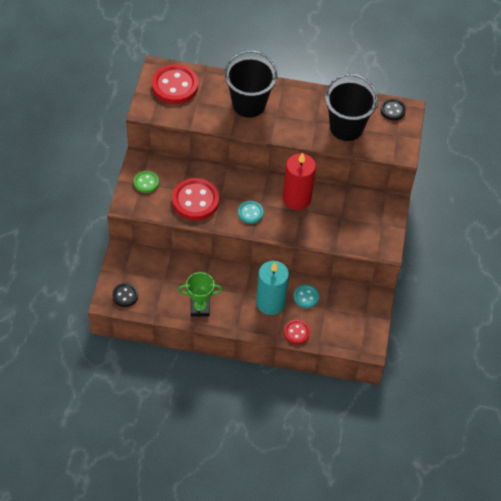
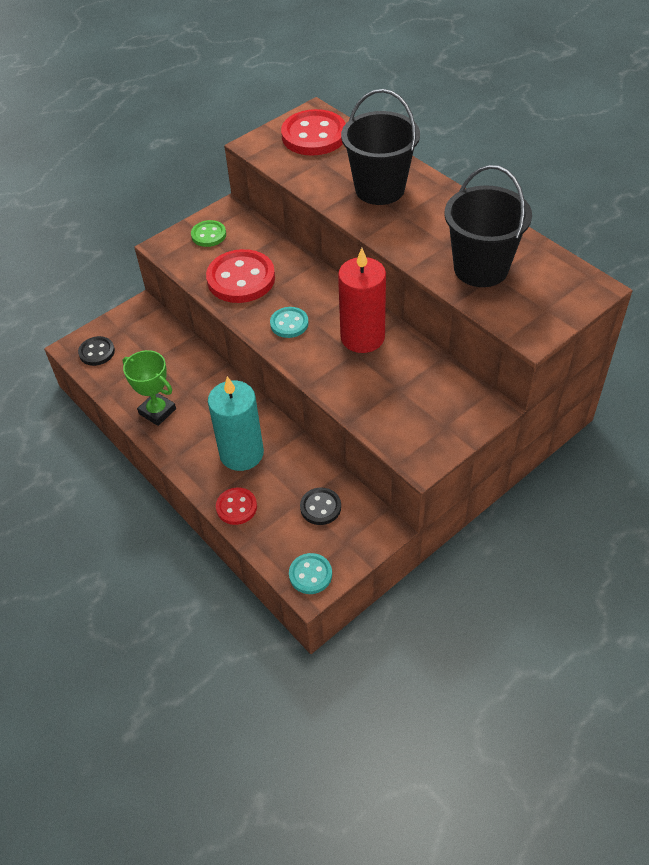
camera: 45 degrees right, 5 degrees down
(306, 297) = (291, 473): turquoise button -> turquoise button (310, 574)
(392, 110) = (569, 278): black button -> black button (320, 507)

